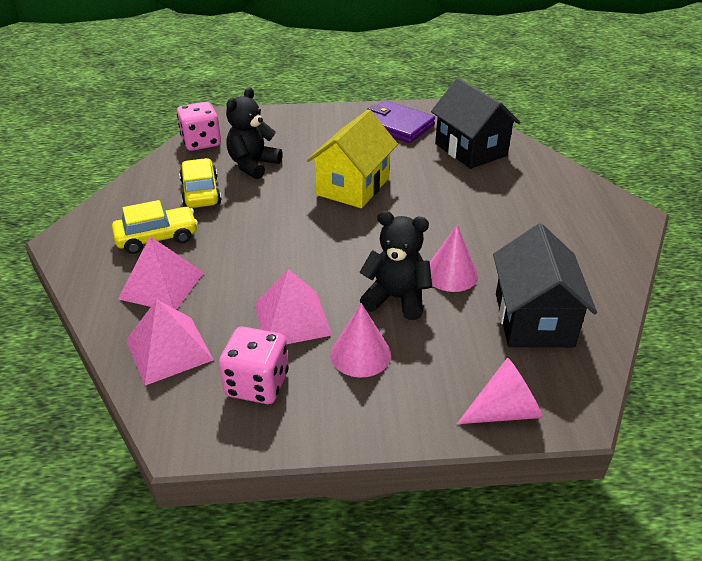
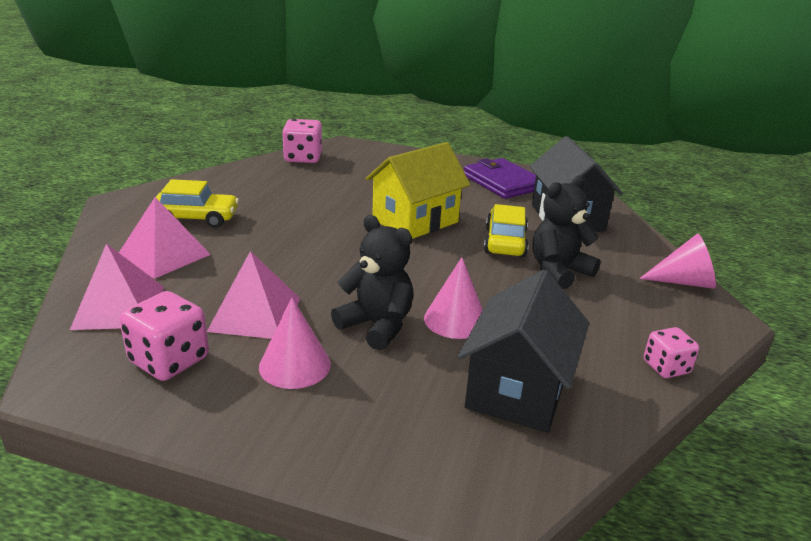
camera: 20 degrees right, 10 degrees down
(201, 193) = (267, 194): yellow car -> yellow car (505, 242)
(253, 165) = (334, 184): black teddy bear -> black teddy bear (559, 271)
(504, 411) = (407, 472): pink cone -> pink cone (684, 282)
(618, 268) = (666, 367): none -> pink dice

